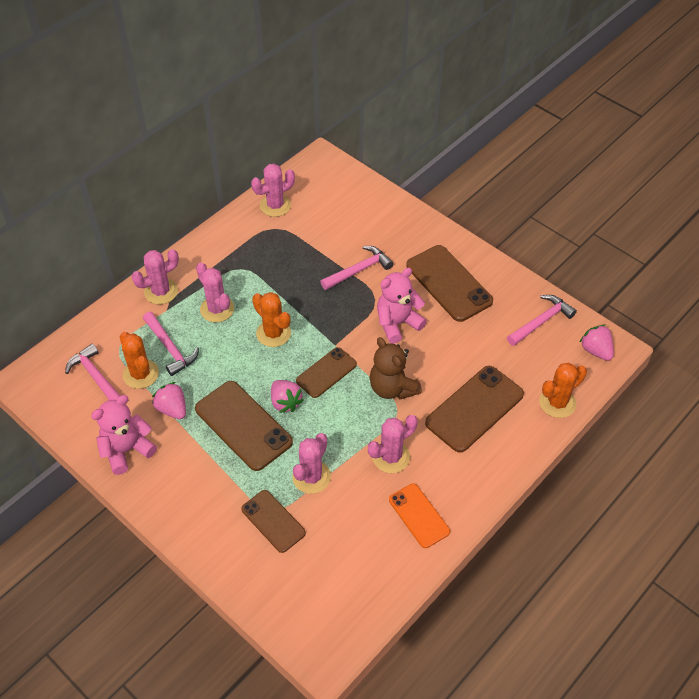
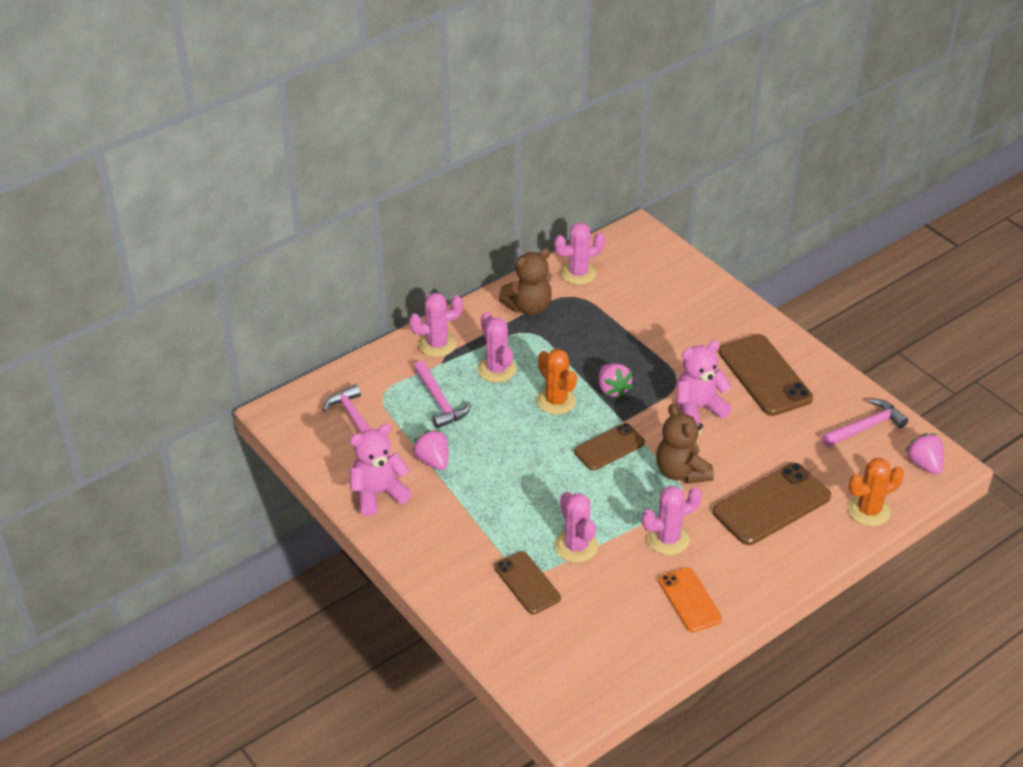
camera: 10 degrees right, 10 degrees down
(141, 374) = (403, 422): orange cactus -> none
(236, 244) = (528, 307): none -> brown teddy bear
(243, 425) = (508, 487): brown phone -> none
(285, 402) = (559, 470): pink strawberry -> pink strawberry (612, 389)
(311, 477) = (576, 546): pink cactus -> pink cactus turned 60 degrees counterclockwise
(358, 270) = (663, 350): pink hammer -> none

